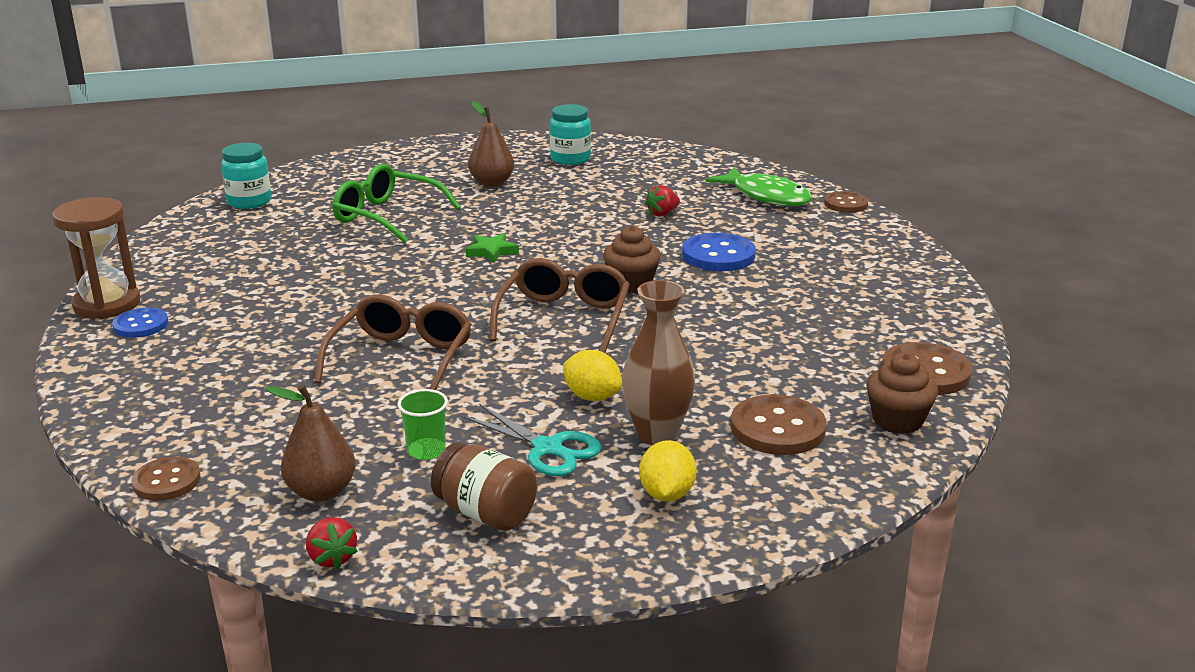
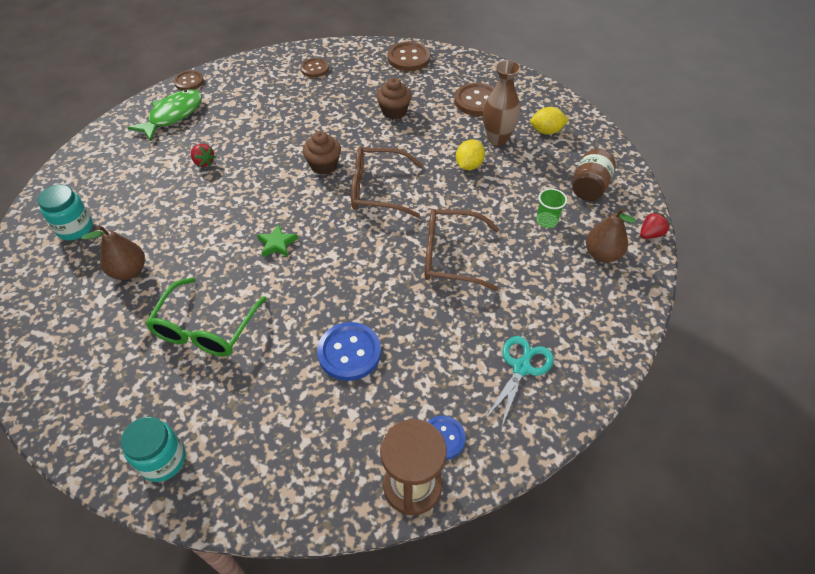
camera: 100 degrees left, 25 degrees up
(166, 481) = (626, 329): brown button -> brown button (315, 69)
(548, 449) = (525, 174): turquoise scissors -> turquoise scissors (521, 367)
(718, 255) = (275, 131): blue button -> blue button (349, 352)
(897, 420) = (457, 67): brown cupcake -> brown cupcake (394, 111)

